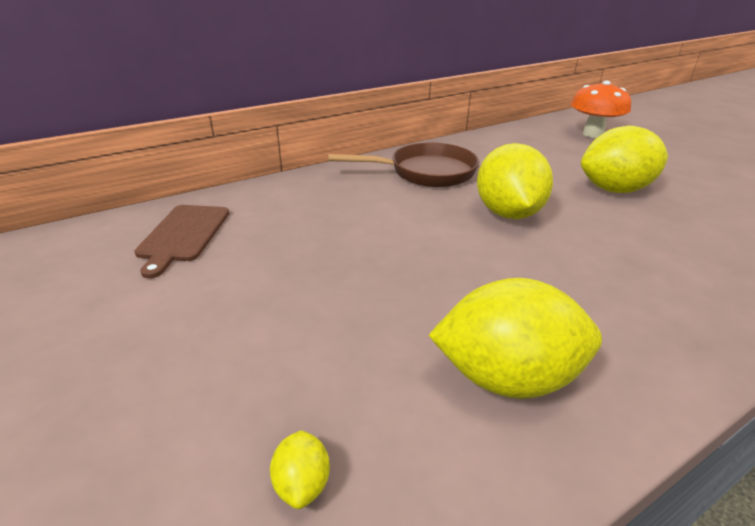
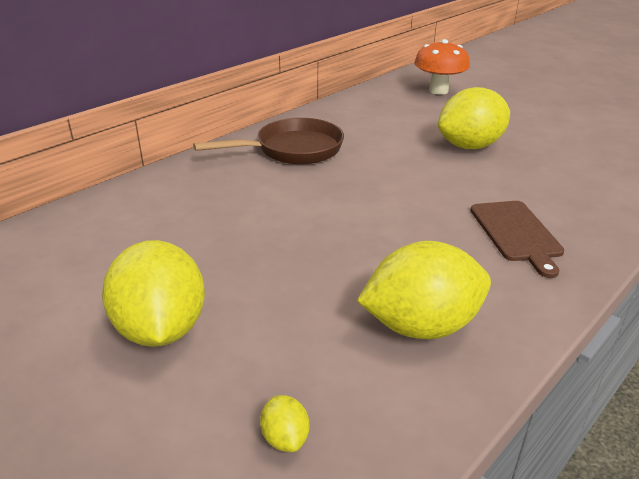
camera: 15 degrees left, 0 degrees up
(183, 235) = (70, 249): brown cutting board -> brown cutting board (516, 233)
(508, 213) = (382, 182): yellow lemon -> yellow lemon (161, 329)

